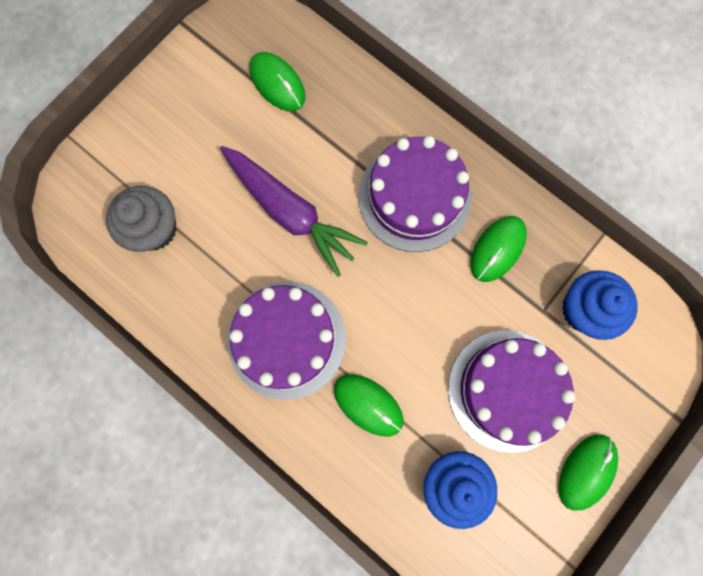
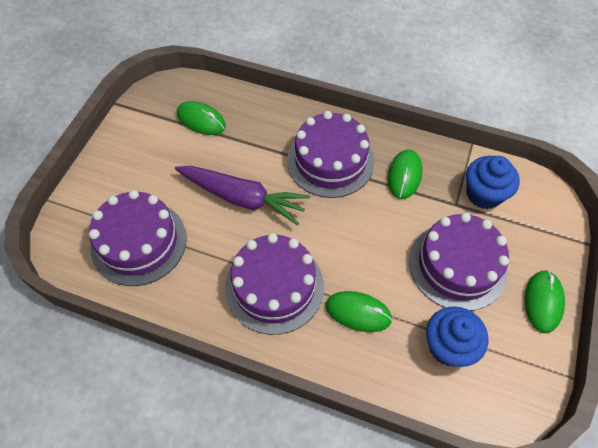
camera: 20 degrees left, 20 degrees down
(154, 229) = (139, 242): grey cupcake -> purple cake

